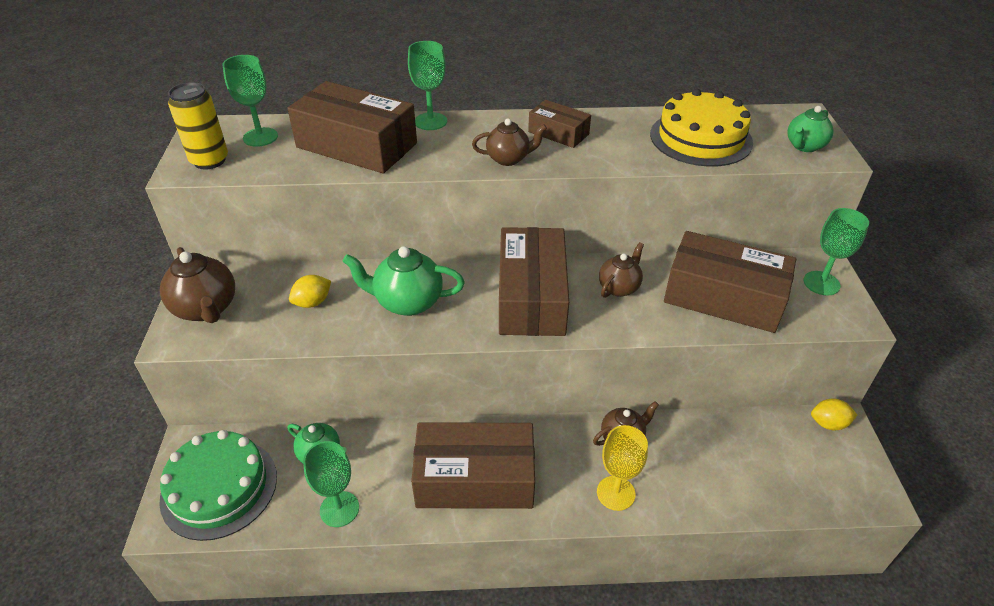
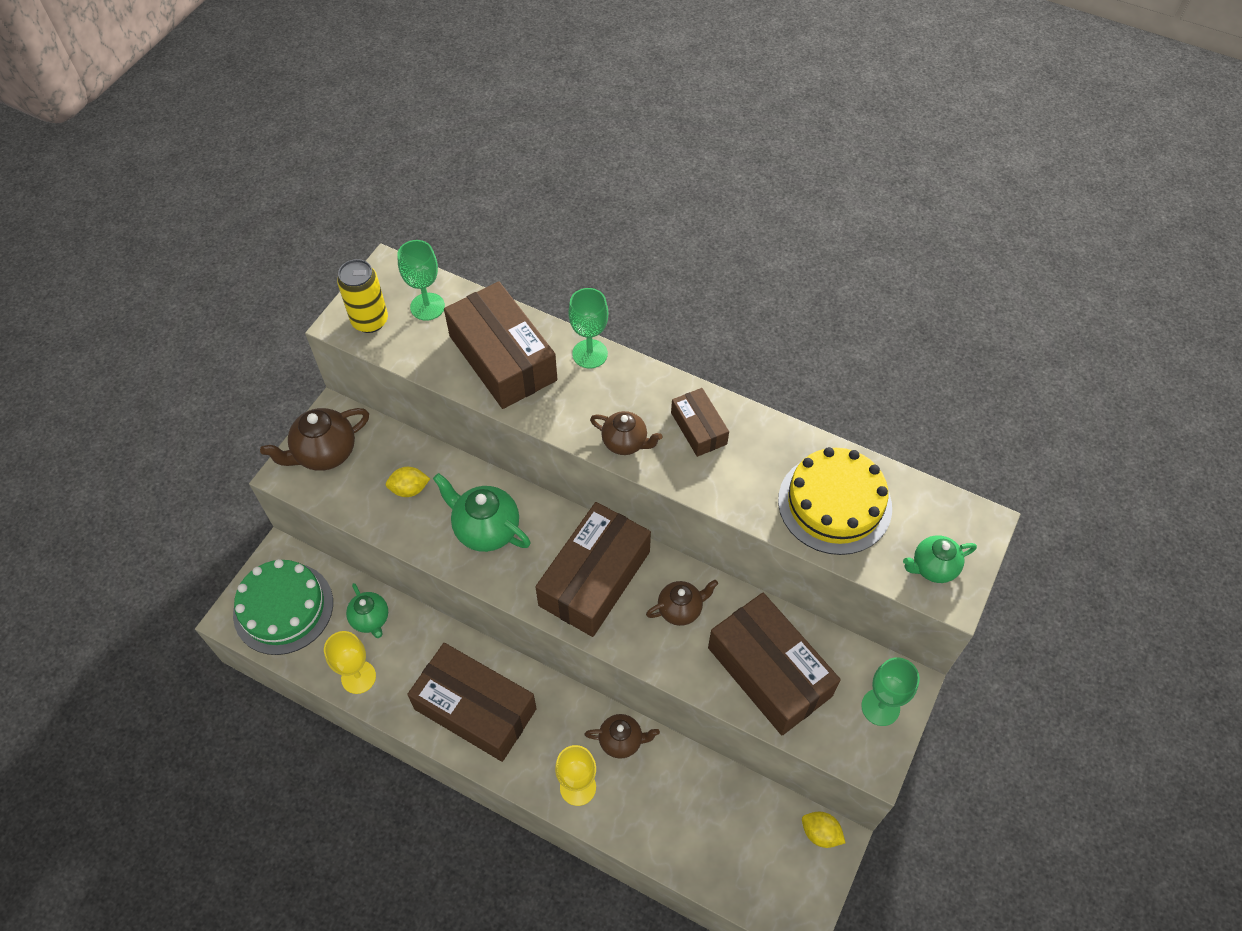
camera: 30 degrees right, 15 degrees up
(206, 309) = (325, 453): brown teapot -> brown teapot turned 60 degrees clockwise
(339, 509) = (358, 677): green goblet -> yellow goblet

